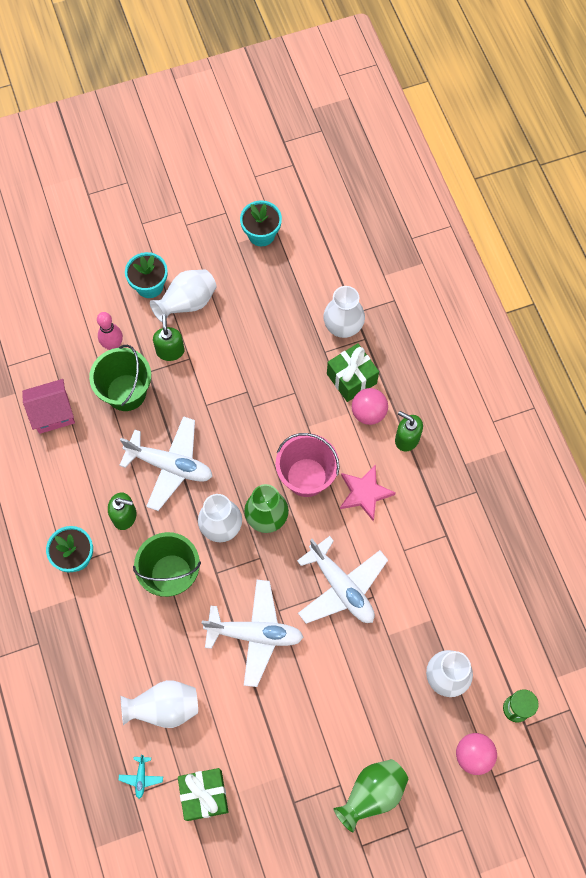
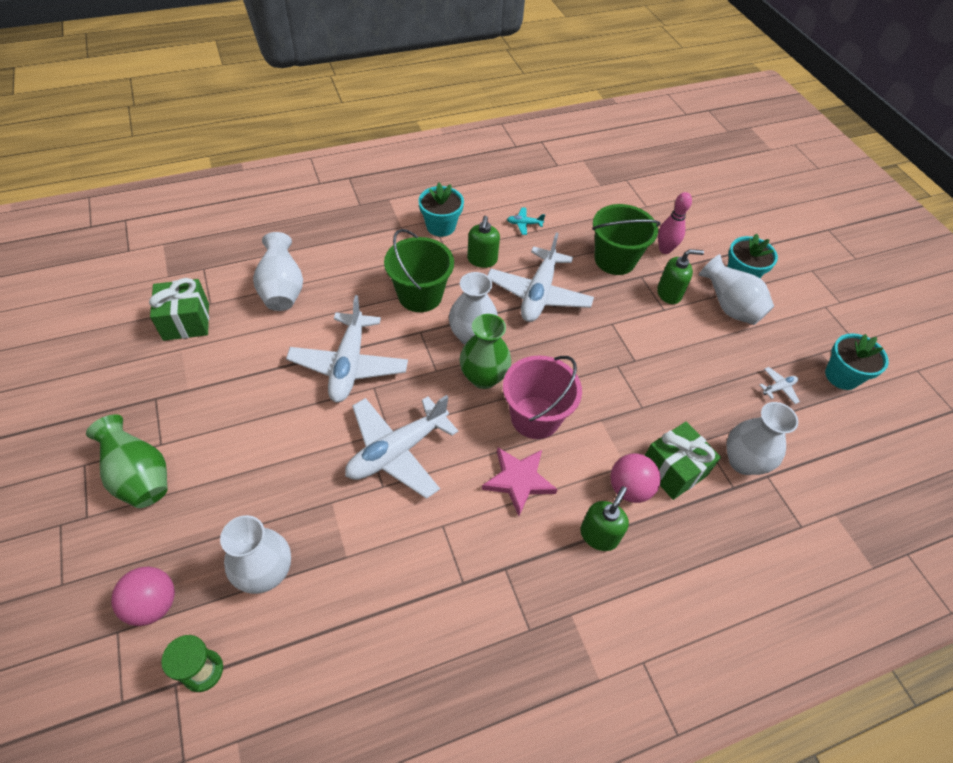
camera: 85 degrees right, 15 degrees down
(53, 413) = (584, 209): pink house -> none
(141, 777) = (218, 274): turquoise plane -> turquoise plane (524, 224)
(274, 285) = (778, 388): none -> white plane

